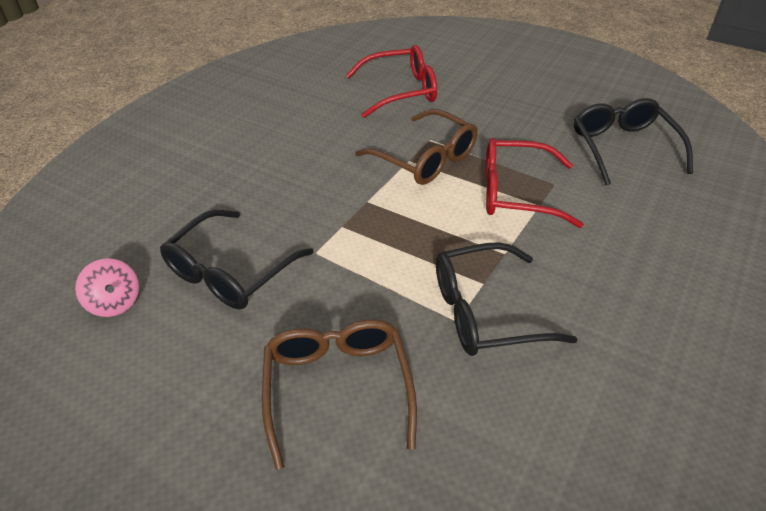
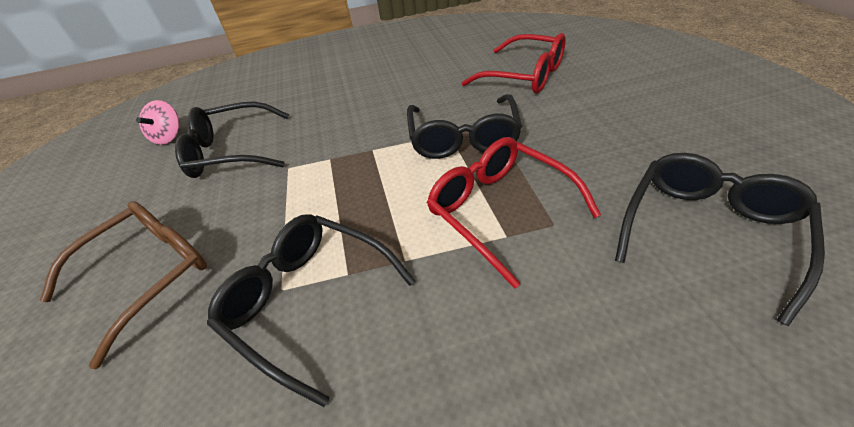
camera: 50 degrees right, 0 degrees up
(425, 159) = (463, 138): brown glasses -> black glasses

